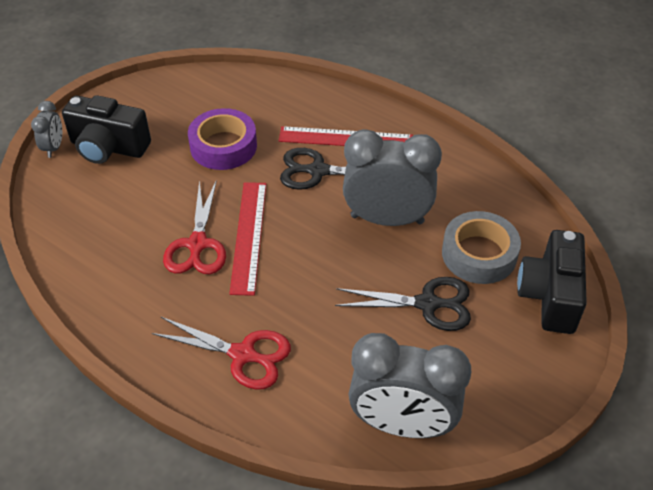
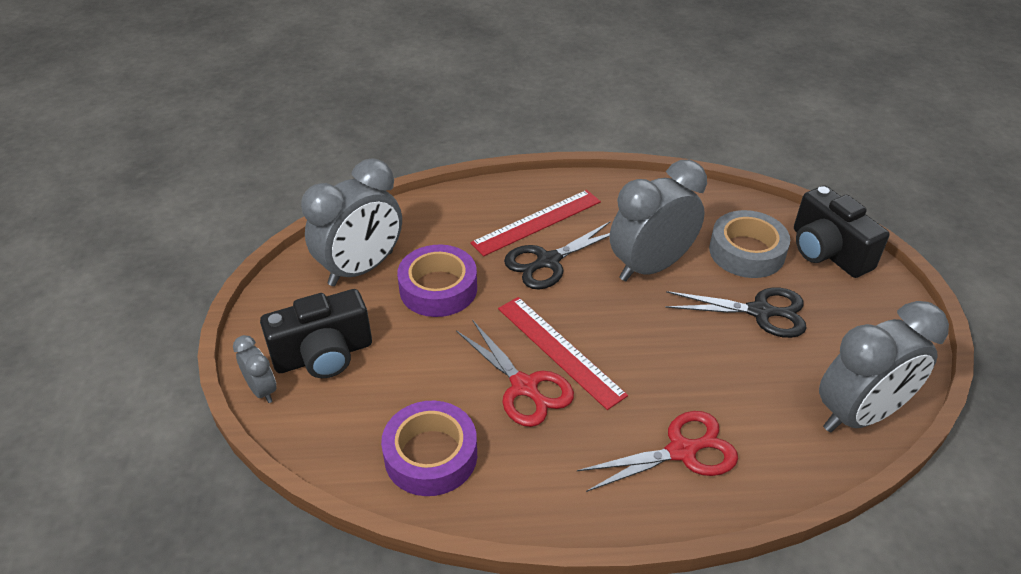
camera: 40 degrees left, 5 degrees down
(94, 248) = (431, 455): none -> purple tape
(193, 104) = (361, 268): none -> grey clock
(428, 304) = (760, 312): black scissors -> black scissors turned 45 degrees clockwise

